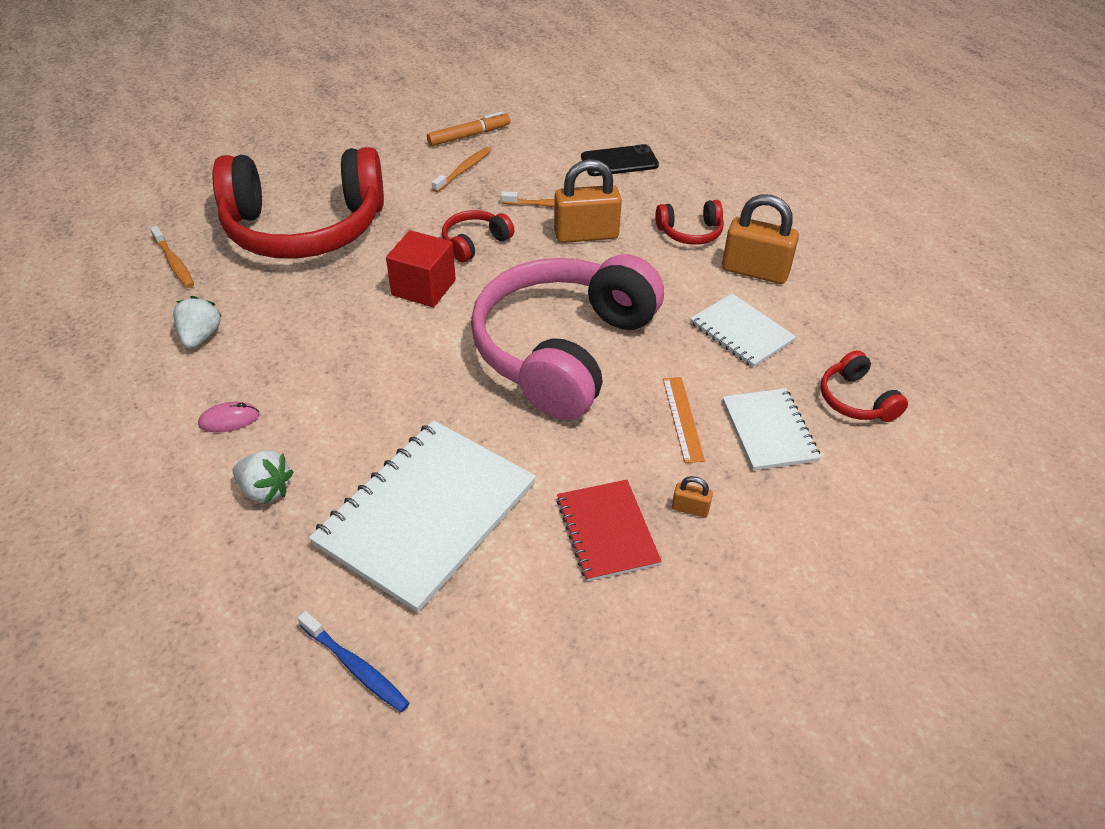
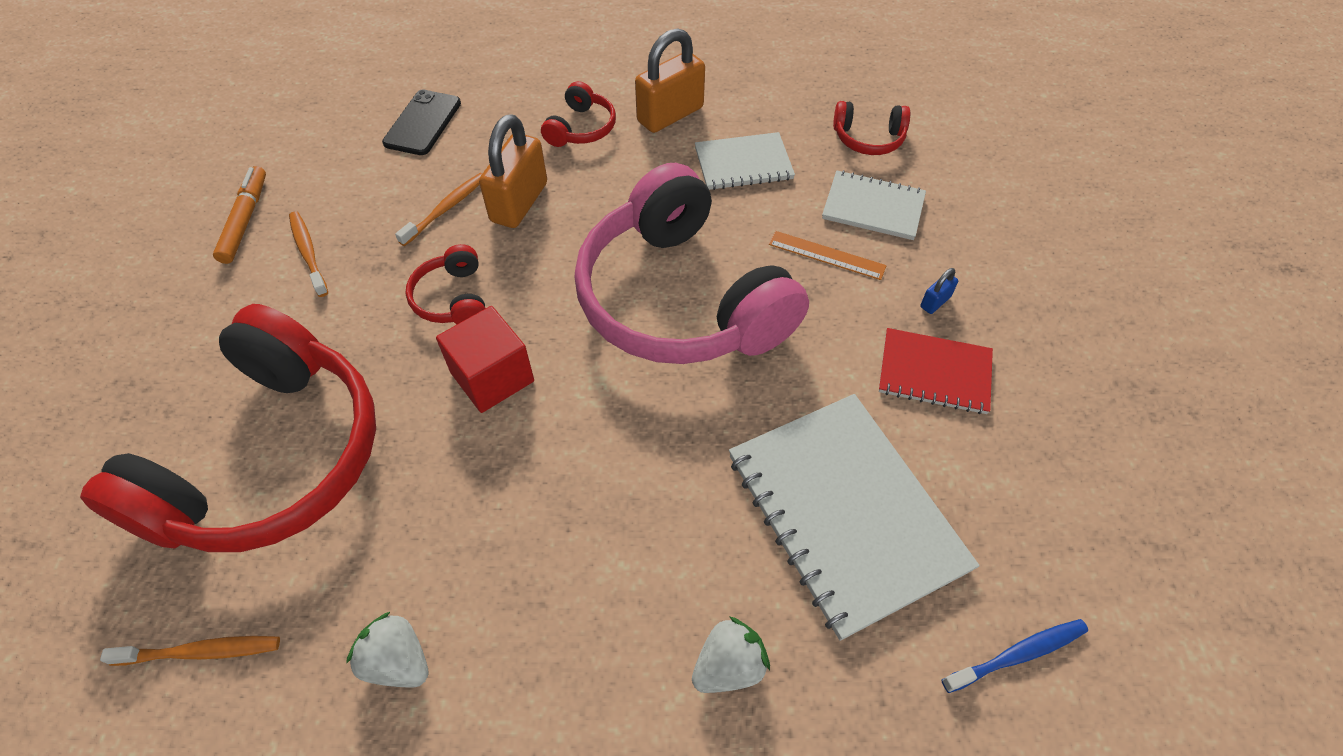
camera: 60 degrees left, 10 degrees up
(229, 420) = (584, 672): pink mouse -> none
(690, 508) = (935, 302): orange padlock -> blue padlock

